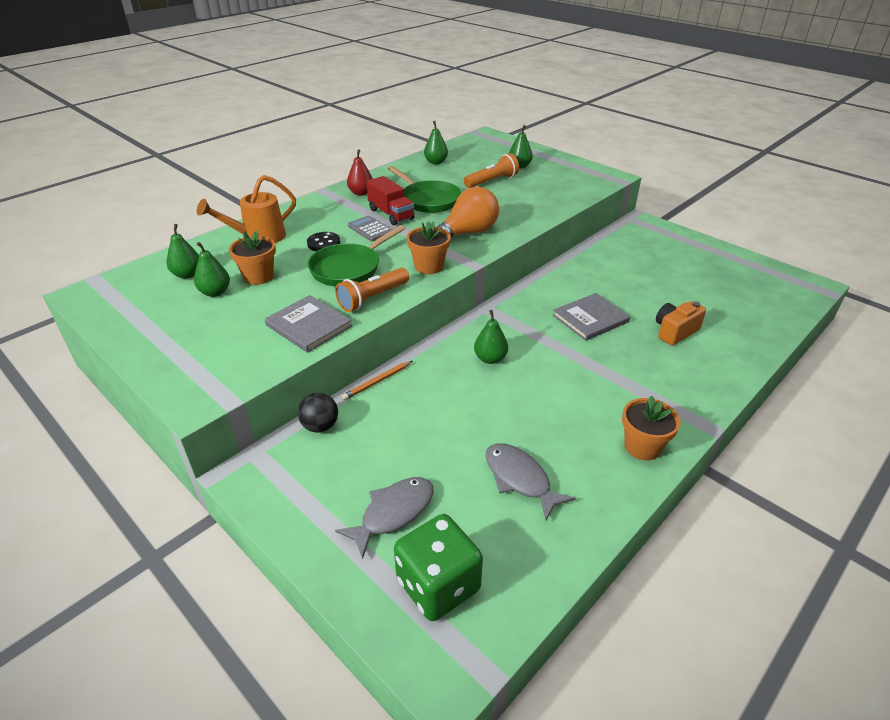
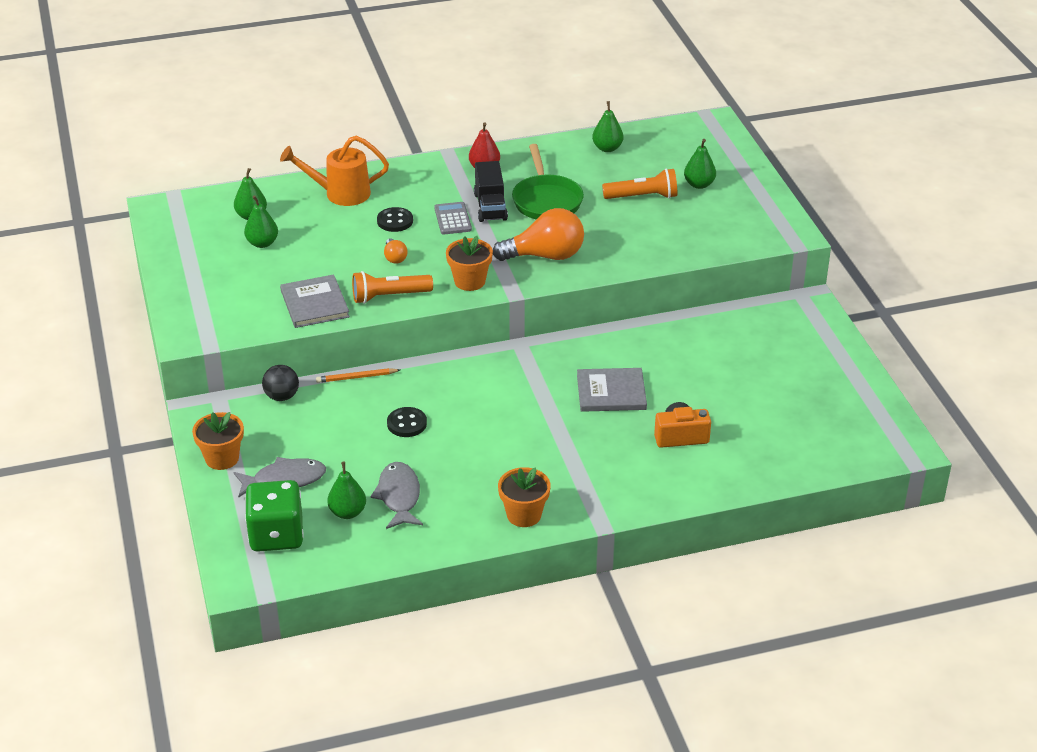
camera: 30 degrees right, 0 degrees up
(258, 276) = (309, 239): orange flower pot -> orange flower pot (222, 458)
(349, 268) = (394, 258): green pan -> orange light bulb
(391, 214) = (490, 206): red truck -> black truck
(460, 405) = (407, 424): none -> black button
(490, 358) = (473, 394): green pear -> green pear (347, 512)

